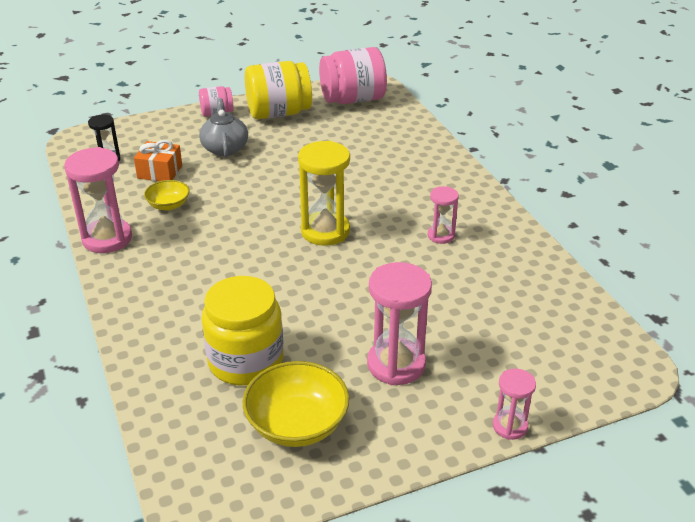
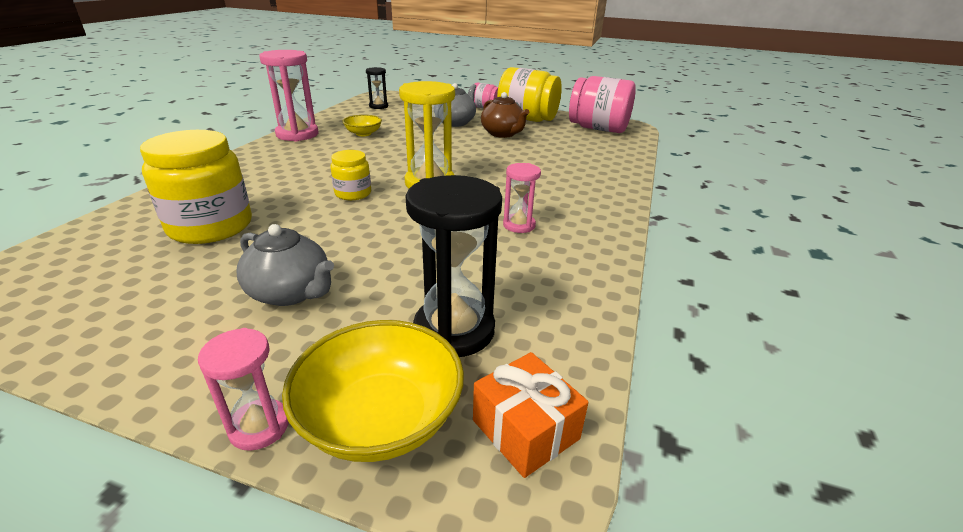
camera: 40 degrees right, 5 degrees down
(160, 172) = (393, 119): orange gift -> orange gift (525, 429)
(288, 273) = (353, 193): none -> yellow jar
(289, 144) = (503, 134): none -> brown teapot
(297, 424) = (136, 286): yellow bowl -> yellow bowl (380, 418)
(396, 364) = (291, 292): pink hourglass -> grey teapot
(513, 327) = (454, 330): none -> black hourglass

